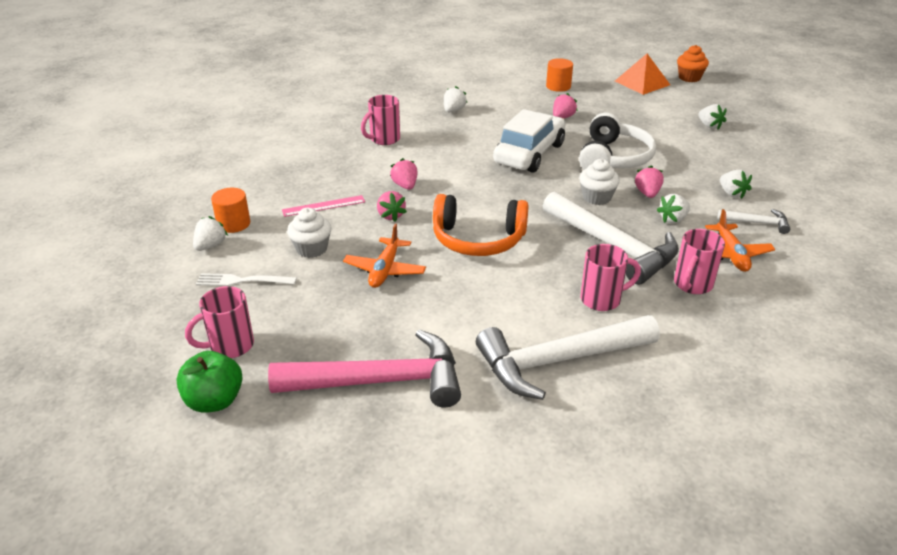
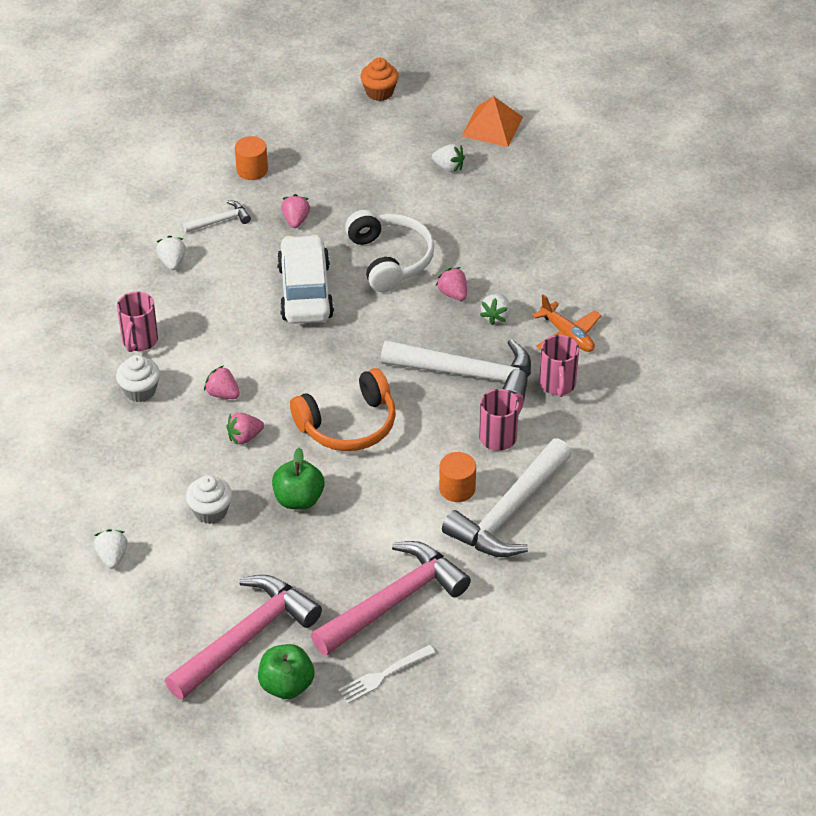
camera: 35 degrees left, 10 degrees up
(230, 346) = (246, 638): pink mug -> pink hammer
(233, 224) = (105, 522): orange cylinder -> orange cylinder (457, 488)
(242, 281) = (185, 576): white fork -> white fork (383, 675)
(323, 206) = (169, 458): pink ruler -> none
(385, 270) = (298, 499): orange plane -> green apple
(390, 215) = (244, 437): pink strawberry -> pink strawberry turned 120 degrees clockwise
(596, 197) = (412, 321): white cupcake -> white cupcake (140, 391)
(642, 83) = (336, 123): orange pyramid -> orange pyramid (492, 126)
(732, 193) = (525, 258): white strawberry -> none
(757, 223) = (567, 287): white hammer -> white hammer (220, 221)

